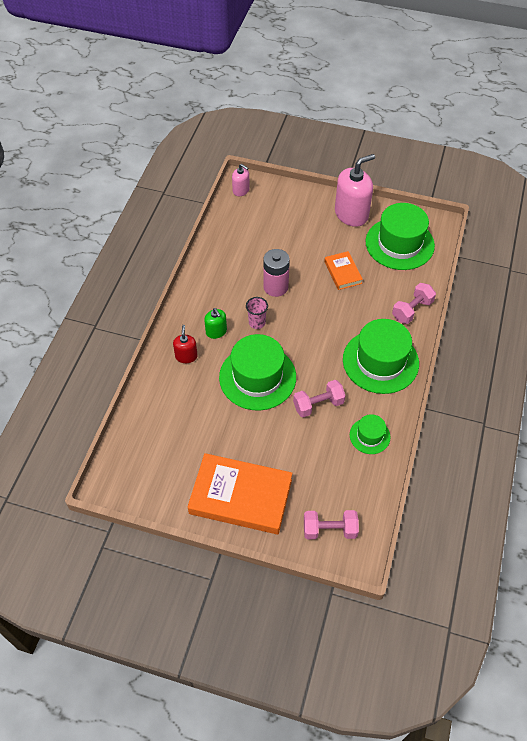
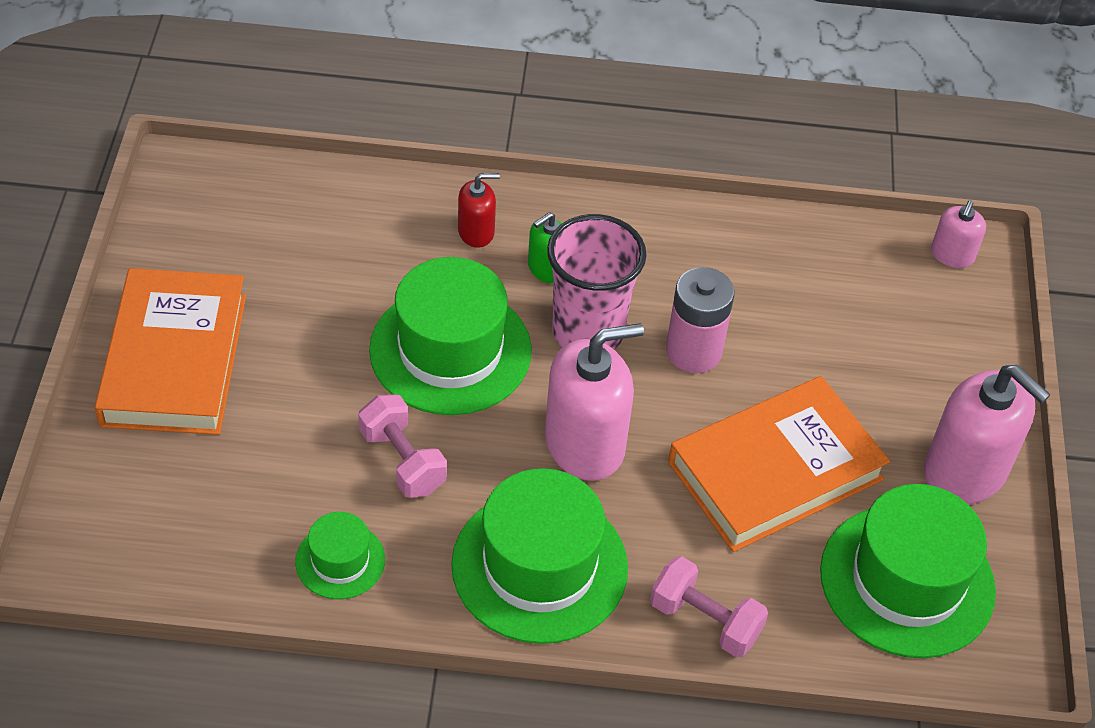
camera: 75 degrees right, 5 degrees down
(257, 323) = (588, 331): pink cup -> pink cup, size x1.99
(319, 334) = (585, 444): none -> pink soap dispenser
(329, 530) = (115, 509): pink dumbbell -> none
(342, 272) = (775, 470): orange book -> orange book, size x1.97

